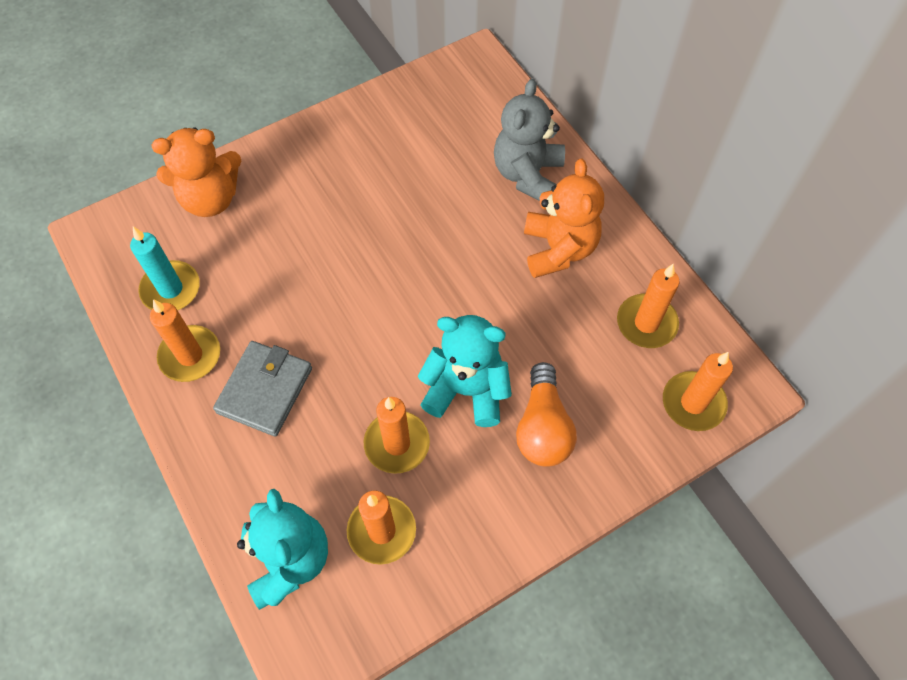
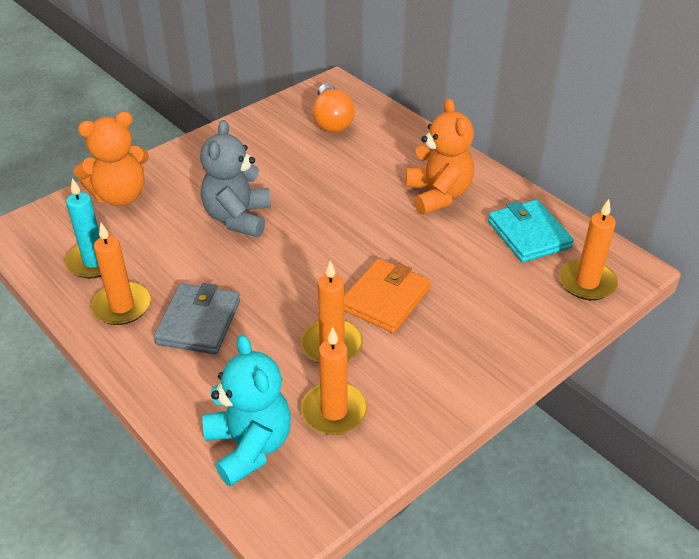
camera: 10 degrees left, 20 degrees down
(466, 390) = (385, 299): turquoise teddy bear -> orange wallet
(527, 174) = (397, 151): grey teddy bear -> grey teddy bear (238, 218)
(543, 427) = (461, 316): orange light bulb -> orange light bulb (332, 121)
(646, 323) = (528, 234): orange candle -> turquoise wallet

